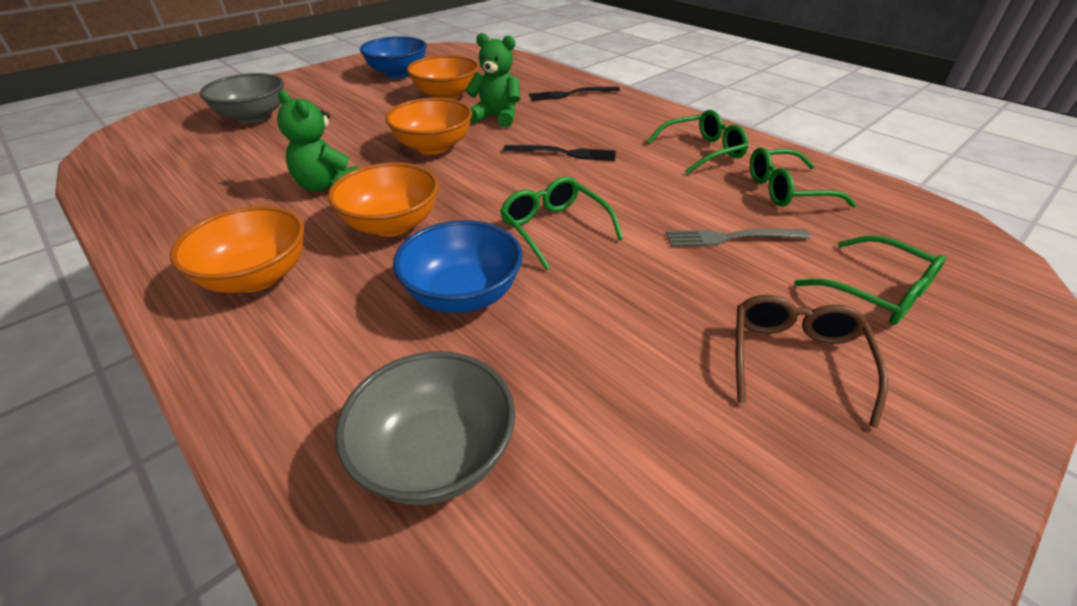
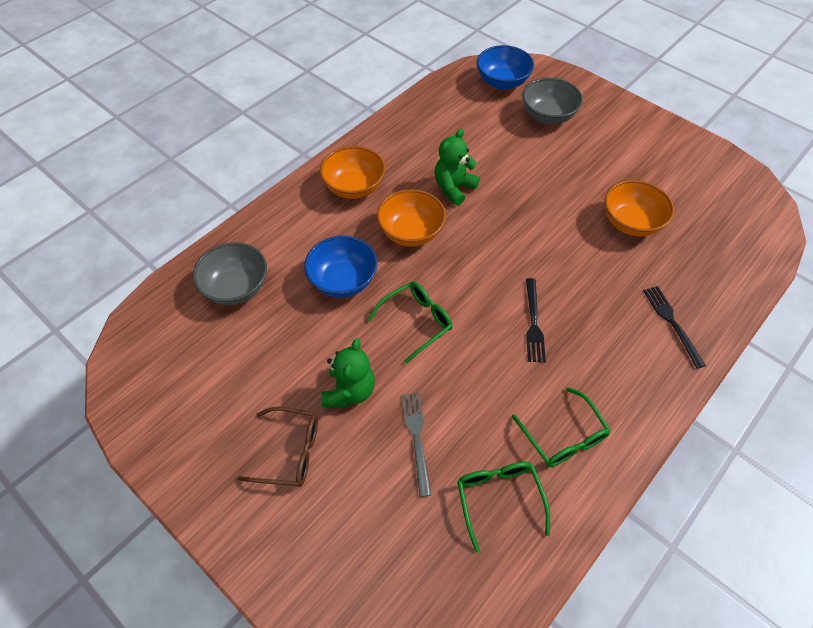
camera: 85 degrees right, 15 degrees up
(398, 73) = (673, 177): blue bowl -> blue bowl (502, 82)
(433, 147) = (524, 233): orange bowl -> none
(496, 117) = (593, 267): green teddy bear -> green teddy bear (349, 391)
(875, 291) = (356, 525): green glasses -> none

